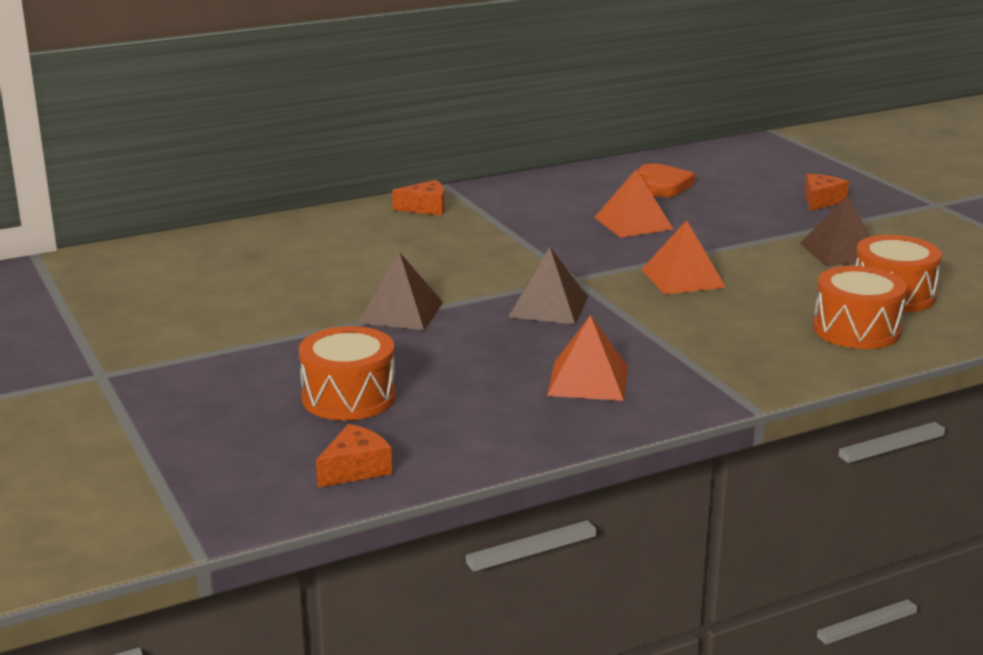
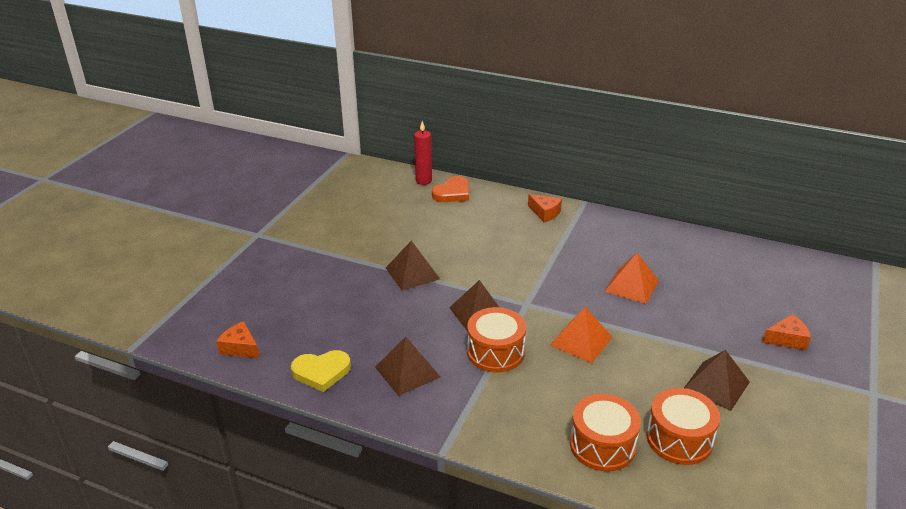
camera: 50 degrees right, 10 degrees up
(215, 238) = (424, 181): none -> red candle
(349, 397) = (306, 308): orange drum -> orange drum (495, 352)
(355, 469) = (240, 348): orange cheese -> orange cheese turned 150 degrees counterclockwise
(503, 431) = (321, 372): none -> yellow heart
(588, 380) = (407, 371): orange pyramid -> brown pyramid
(663, 185) = (706, 268): orange heart -> orange heart (452, 193)

